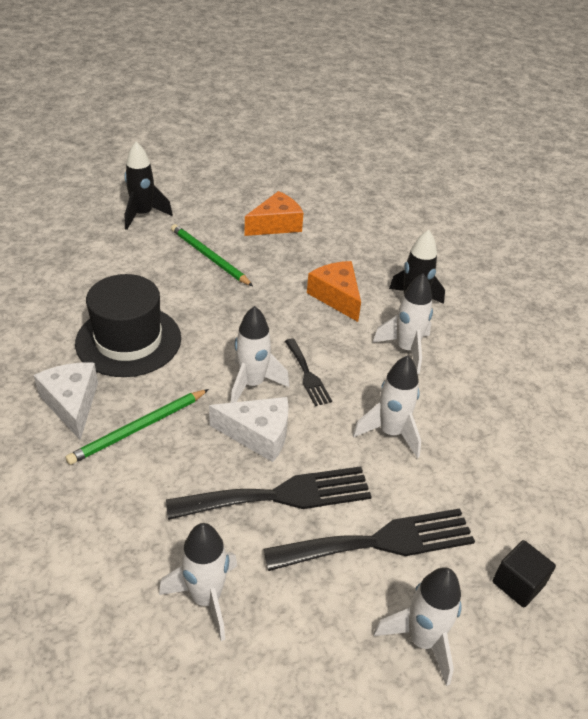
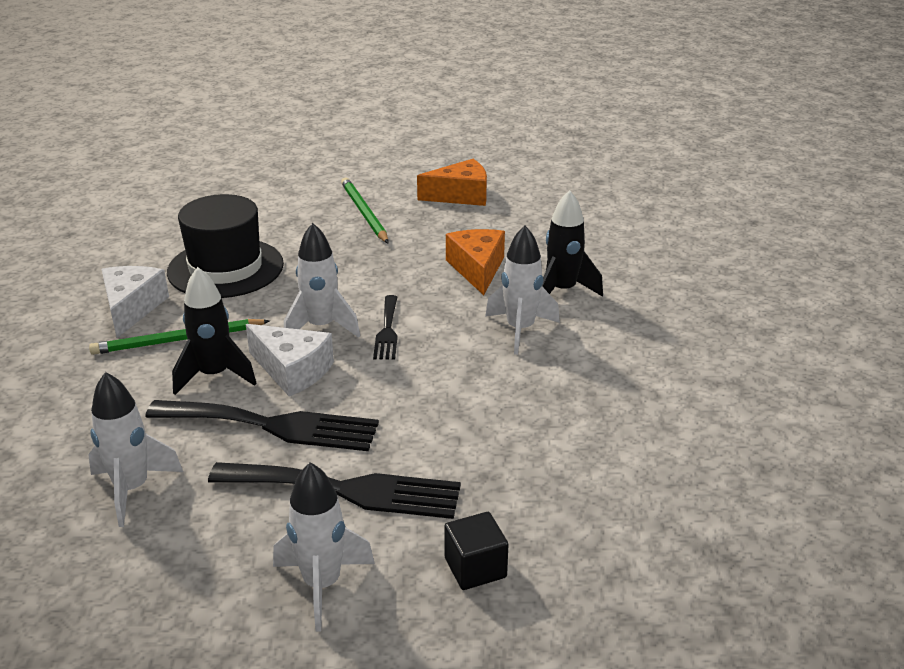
camera: 25 degrees right, 10 degrees down
(143, 215) = (323, 167): black rocket -> black rocket (214, 376)
(390, 432) = (438, 399): white rocket -> none

